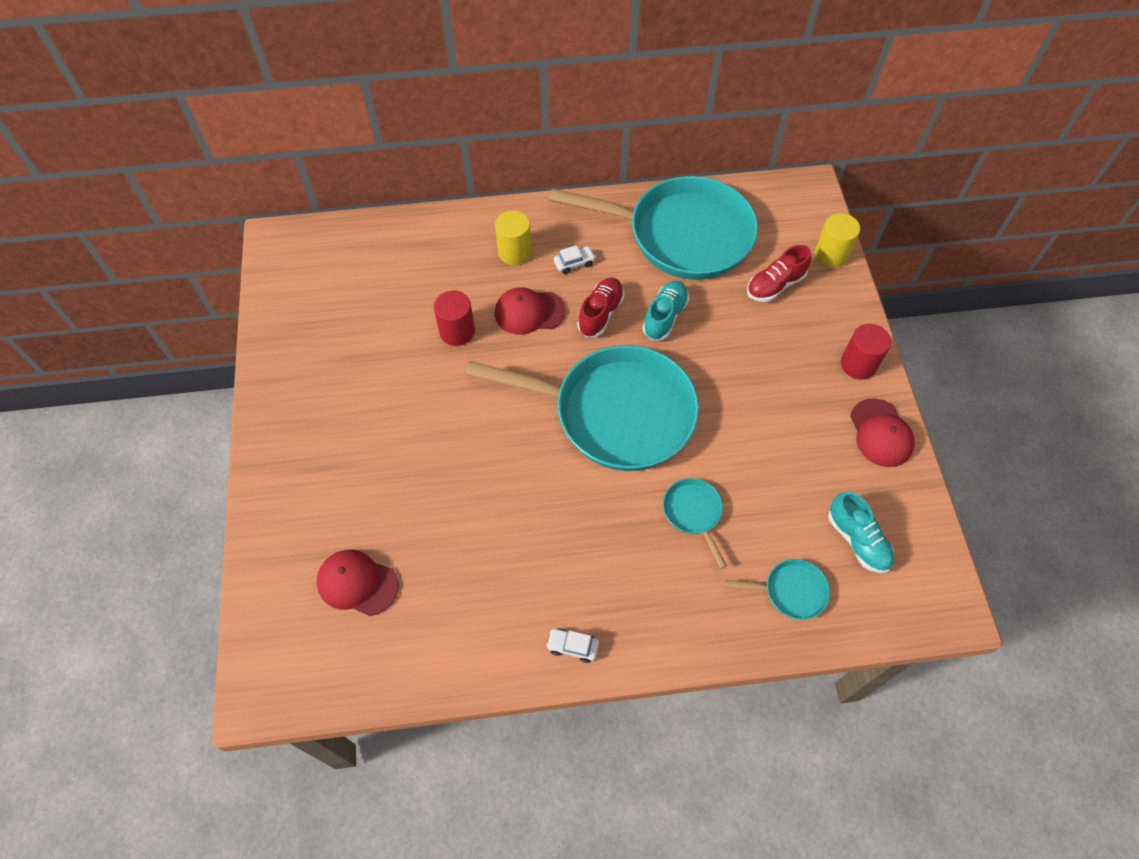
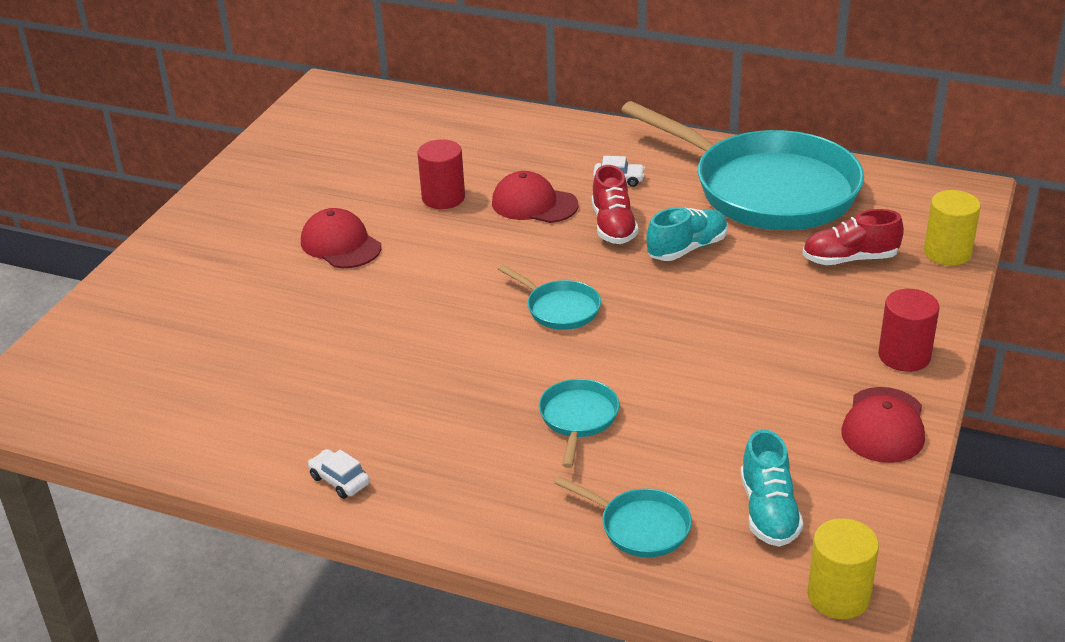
camera: 30 degrees right, 25 degrees down
(357, 583) = (168, 353): red cap -> red cap (340, 244)
(514, 252) = (559, 155): yellow cylinder -> yellow cylinder (838, 596)
(600, 314) = (613, 226): red shoe -> red shoe turned 120 degrees clockwise
(615, 413) = (559, 309): turquoise pan -> turquoise pan, size x0.41

